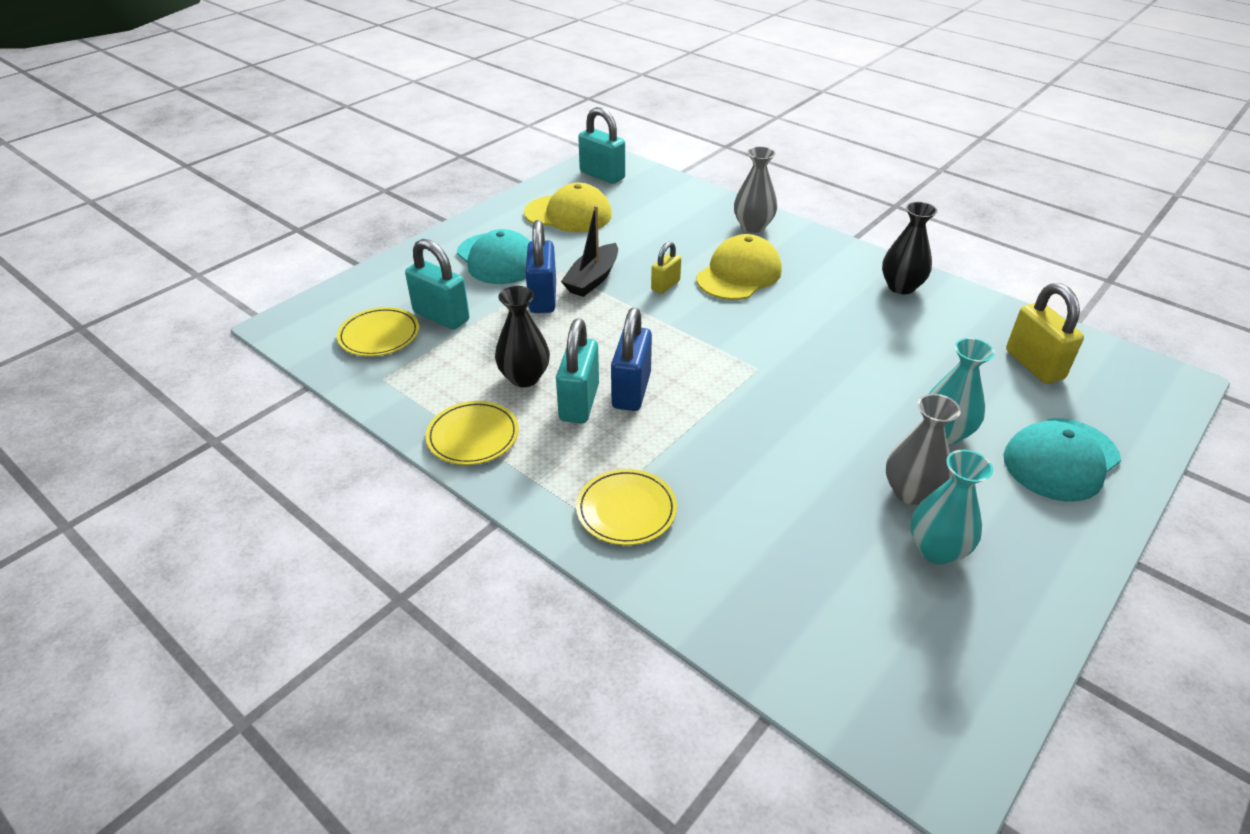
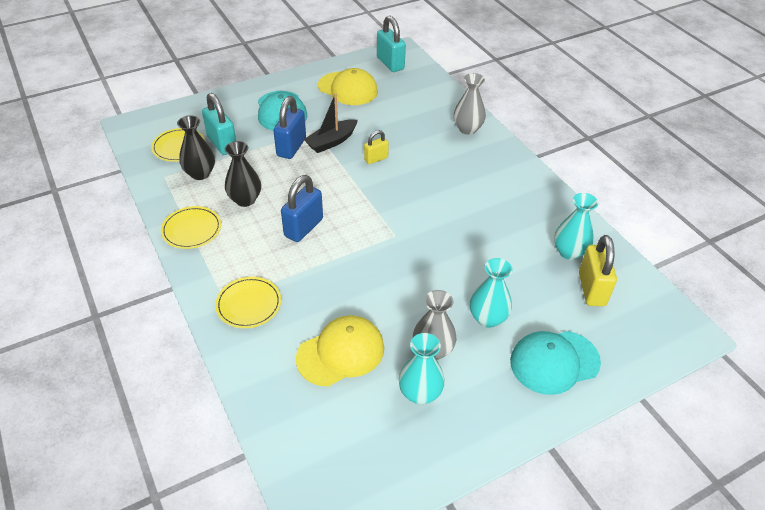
camera: 20 degrees right, 5 degrees up
(579, 402) = (267, 226): turquoise padlock -> none
(739, 274) = (431, 163): yellow cap -> yellow cap (341, 353)
(901, 287) = (540, 203): black vase -> black vase (200, 173)
(976, 331) = (569, 252): none -> turquoise vase

